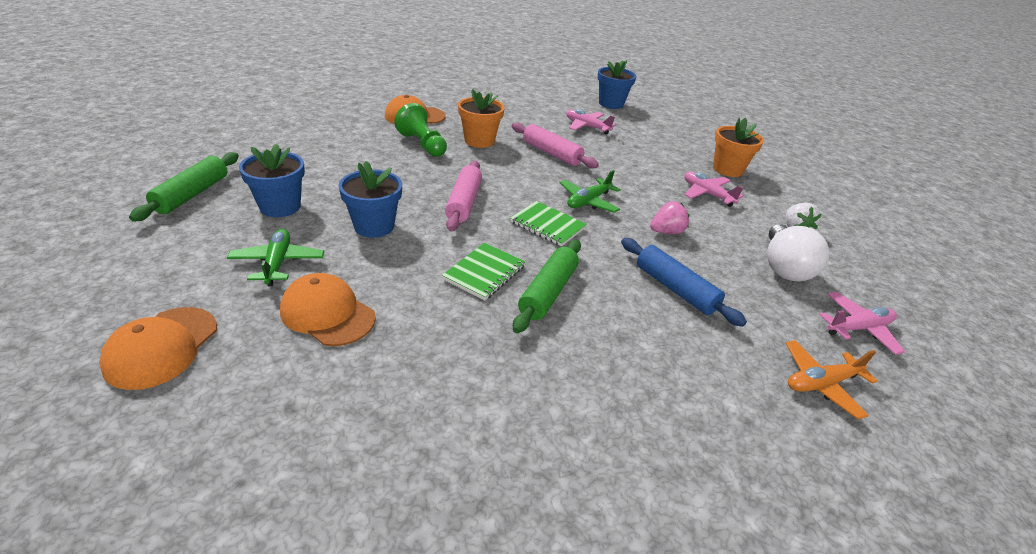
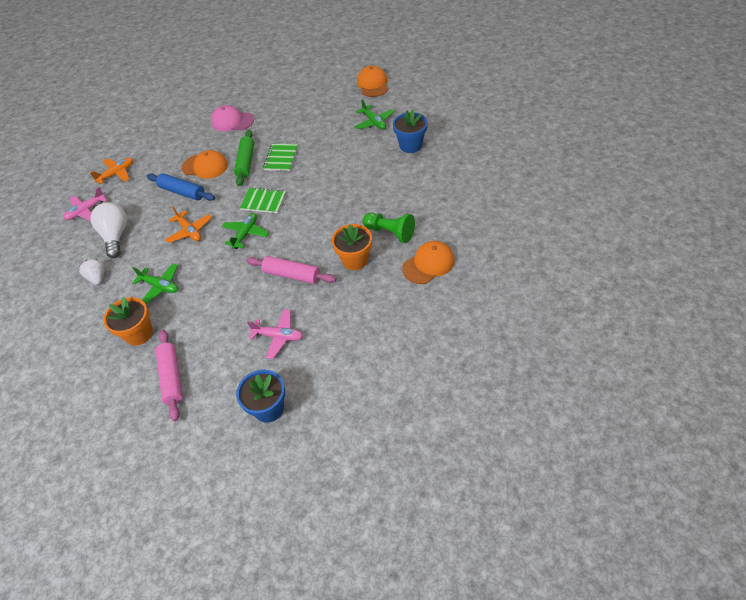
camera: 165 degrees right, 15 degrees up
(192, 194) = (459, 132): green rolling pin -> none
(327, 314) = (331, 115): orange cap -> orange cap (205, 166)
(374, 226) = (354, 157): blue flower pot -> none
(464, 203) = (321, 194): pink rolling pin -> pink rolling pin (172, 377)
(538, 404) = (232, 121): none -> pink cap
(666, 232) = (189, 231): pink strawberry -> orange plane
(707, 194) = (160, 286): pink plane -> green plane

